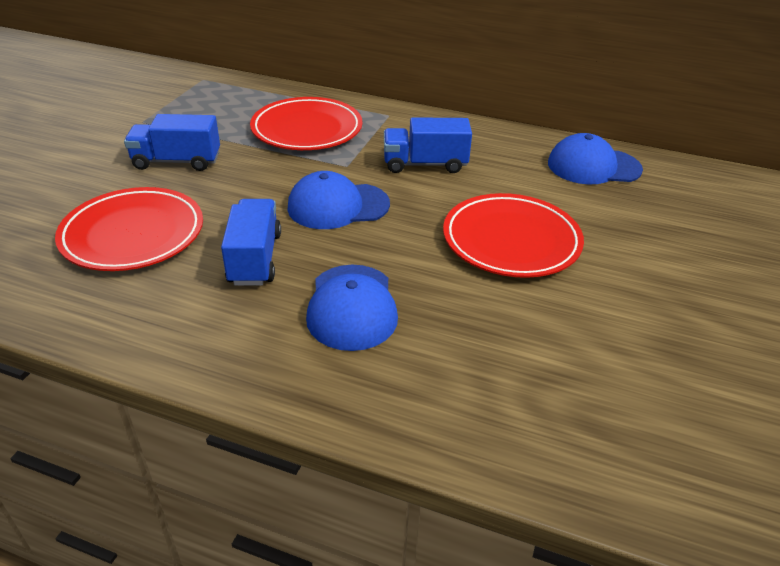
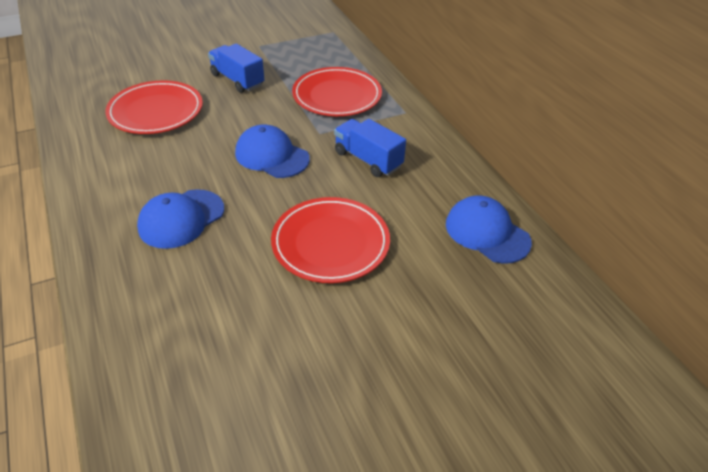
camera: 45 degrees right, 5 degrees up
(255, 259) = (183, 160): blue truck -> none

